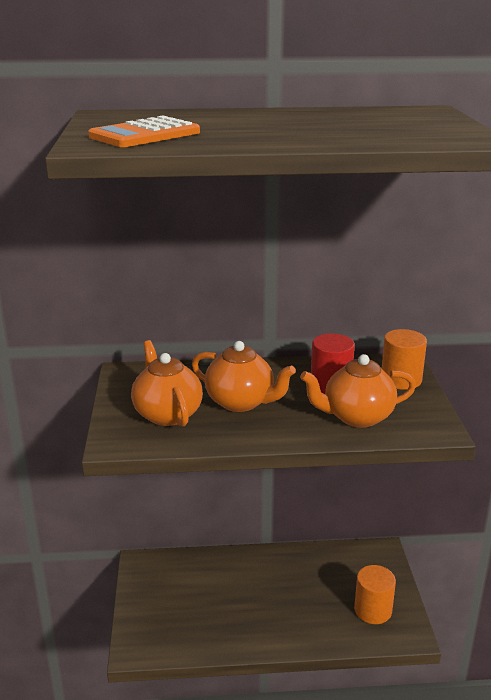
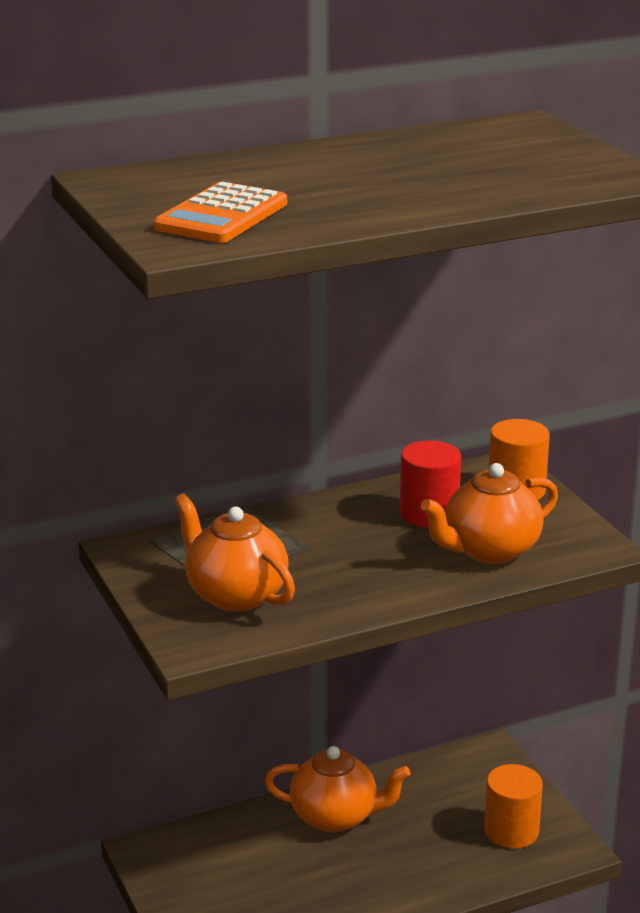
camera: 20 degrees left, 0 degrees up
(241, 402) = (325, 560): orange teapot -> orange teapot (336, 817)

